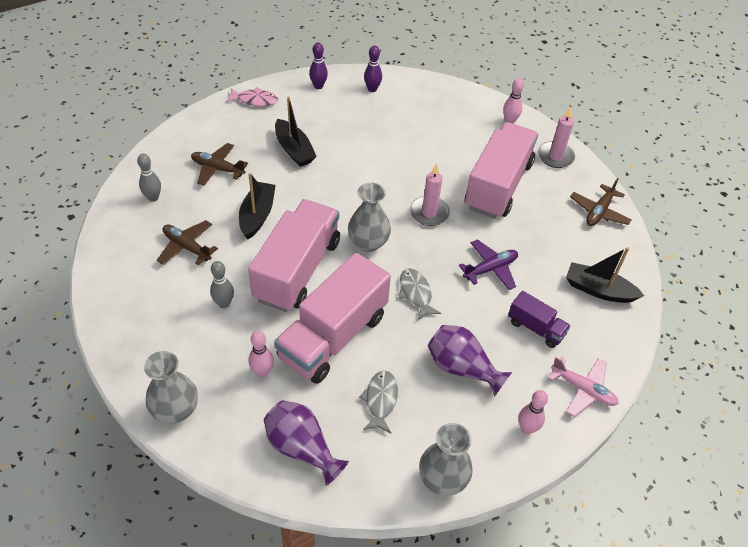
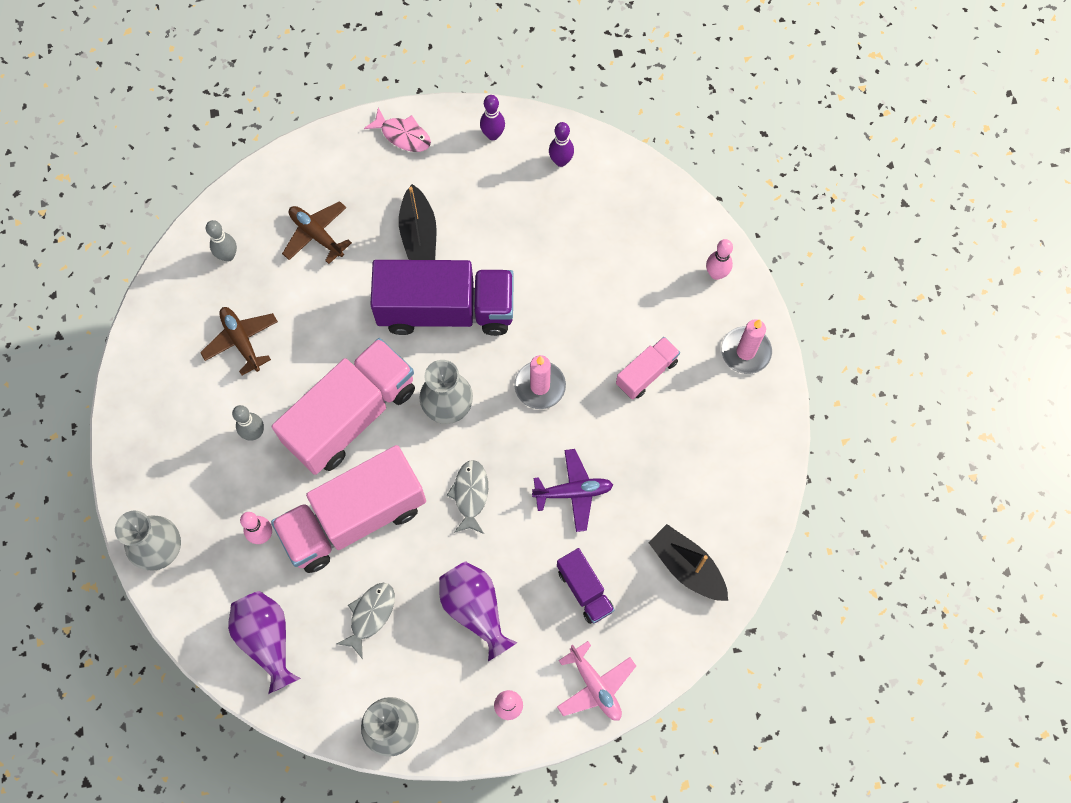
camera: 25 degrees right, 20 degrees up
(257, 215) = (336, 322): black boat -> none
(337, 187) = (446, 310): none -> purple truck
(498, 185) = (646, 373): pink truck -> pink truck, size x0.48
(599, 212) = (753, 456): brown plane -> none

